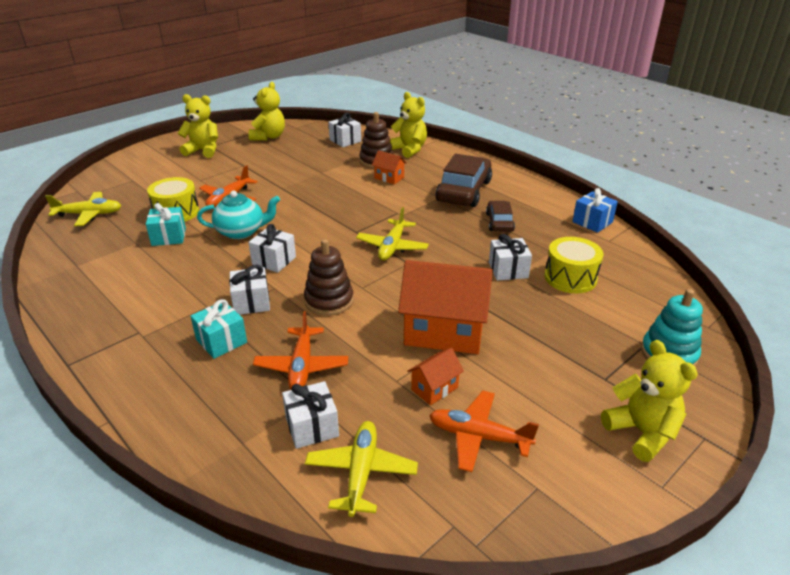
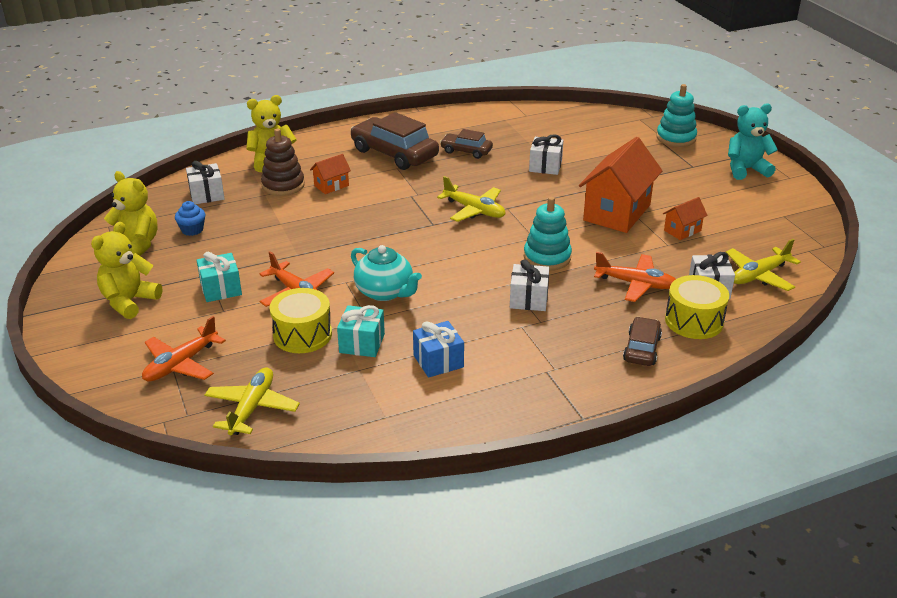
camera: 70 degrees left, 0 degrees up
(181, 387) = (642, 348): none -> brown car
(221, 341) = (583, 322): turquoise gift -> turquoise gift (221, 289)
(241, 232) = (385, 292): turquoise teapot -> turquoise teapot turned 120 degrees clockwise
(274, 260) = (459, 278): white gift -> none
(296, 147) = (192, 230): none -> blue cupcake
(329, 301) = (547, 257): brown stacking toy -> turquoise stacking toy
(361, 472) = (759, 275): yellow plane -> yellow plane turned 60 degrees counterclockwise
(434, 388) = (682, 230): orange house -> orange house turned 75 degrees clockwise
(478, 436) = (736, 225): orange plane -> orange plane (181, 364)
(570, 278) = (570, 145): yellow drum -> yellow drum (694, 321)
(592, 222) = (494, 113): blue gift -> blue gift (438, 361)
(641, 432) = (746, 170): yellow teddy bear -> turquoise teddy bear

